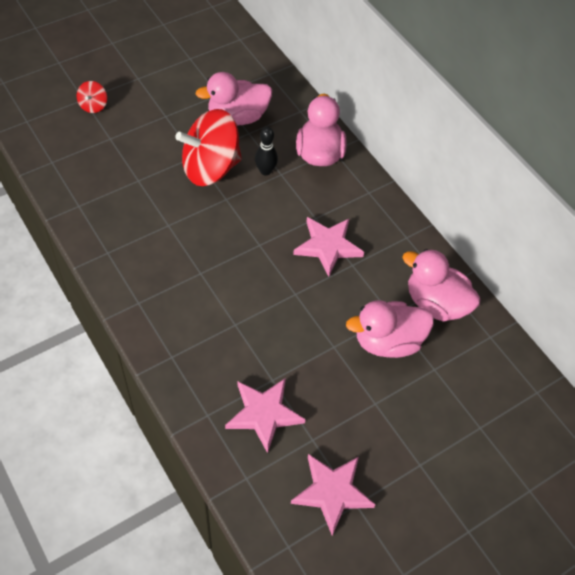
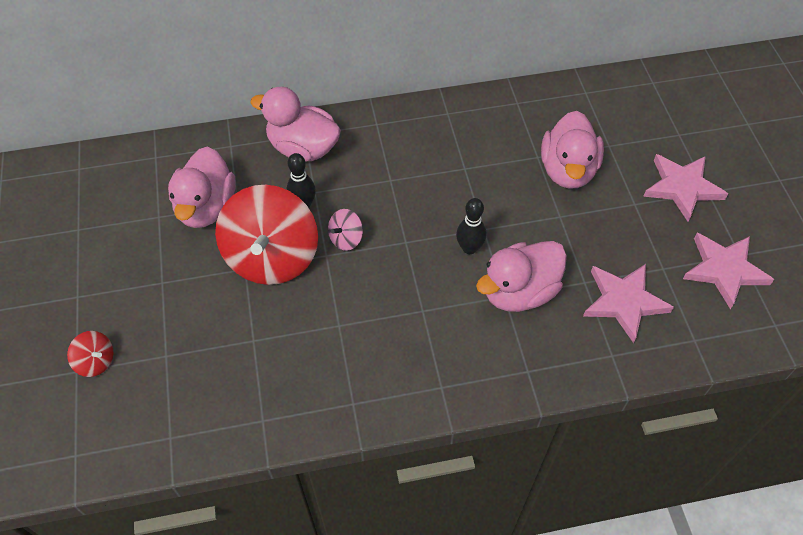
camera: 65 degrees left, 0 degrees up
(246, 206) = (346, 239): none -> pink spinning top
(271, 288) = (469, 248): none -> black bowling pin
(328, 246) = (433, 181): pink star -> pink star (682, 187)
(436, 303) = (535, 118): pink duck -> pink duck (519, 292)

